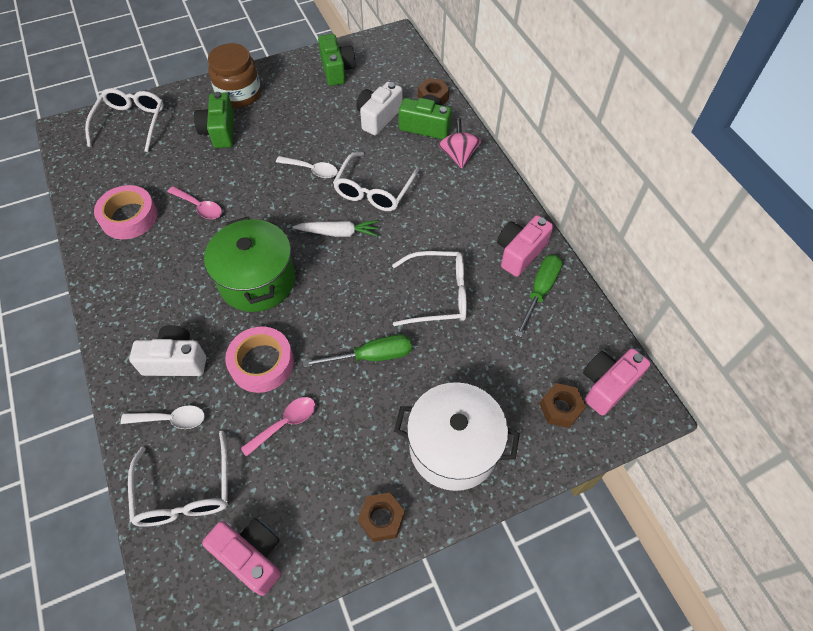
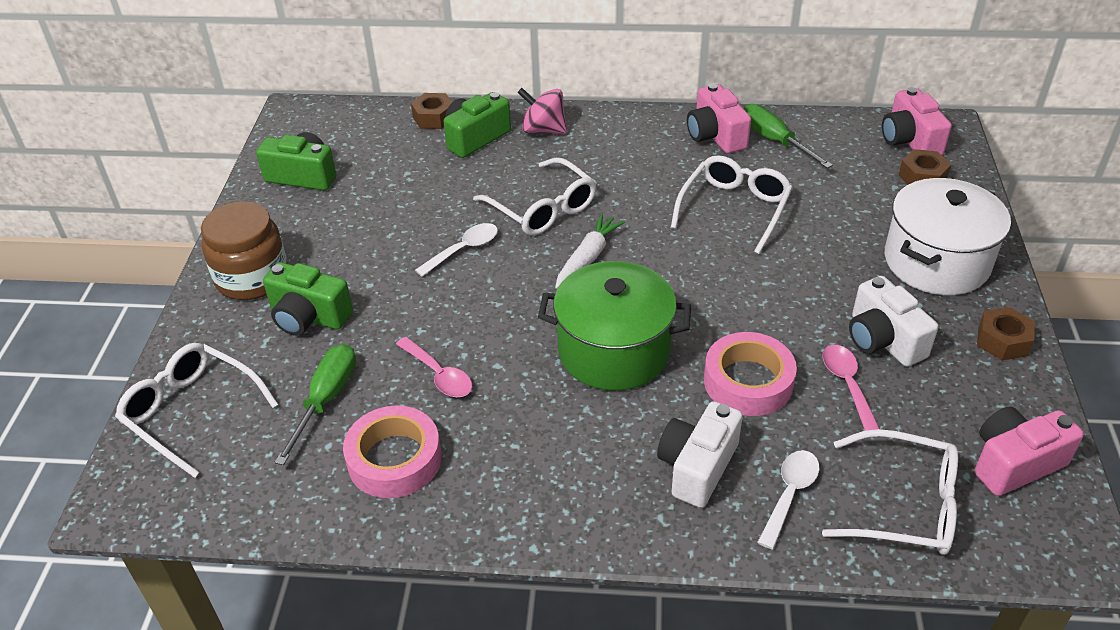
camera: 60 degrees left, 15 degrees down
(199, 207) = (439, 375): pink spoon -> pink spoon turned 75 degrees clockwise
(372, 356) = (789, 285): green screwdriver -> green screwdriver (326, 399)
(378, 117) = (424, 168): white camera -> white camera (883, 340)

